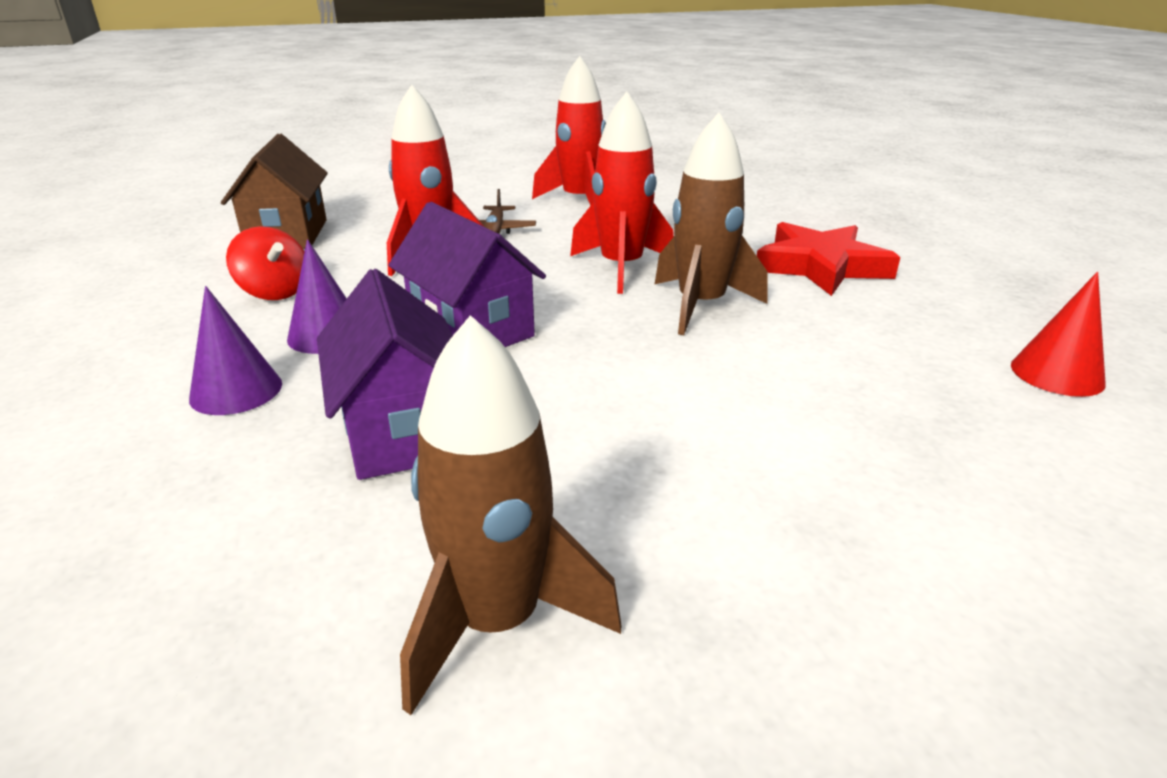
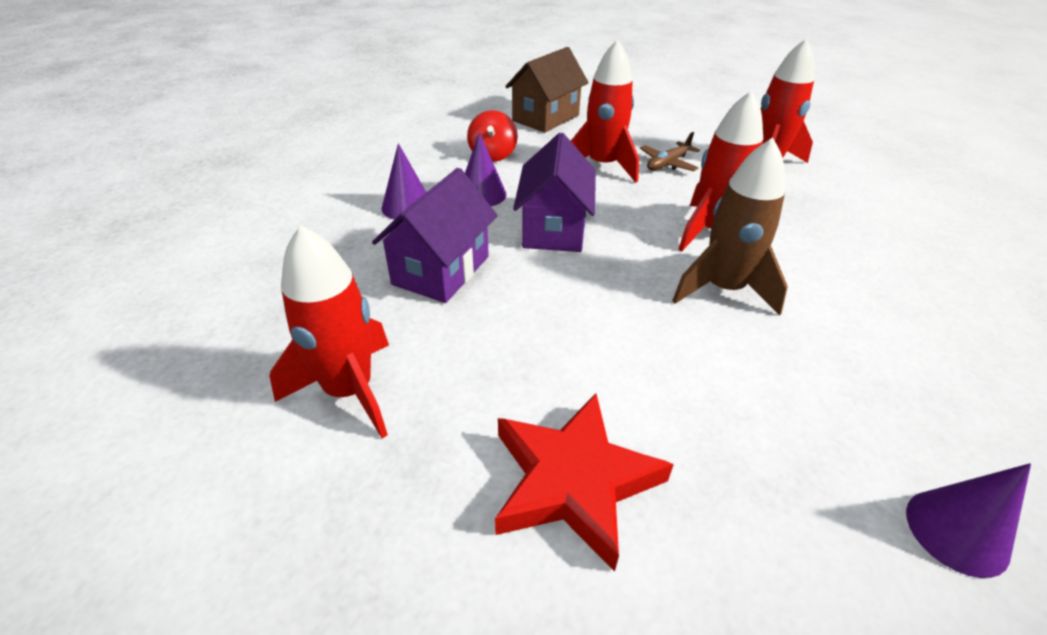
camera: 45 degrees right, 10 degrees up
(497, 620) = (349, 390): brown rocket -> red rocket
(821, 266) = (887, 311): red star -> red star (573, 481)
(1057, 374) = (956, 531): red cone -> purple cone

